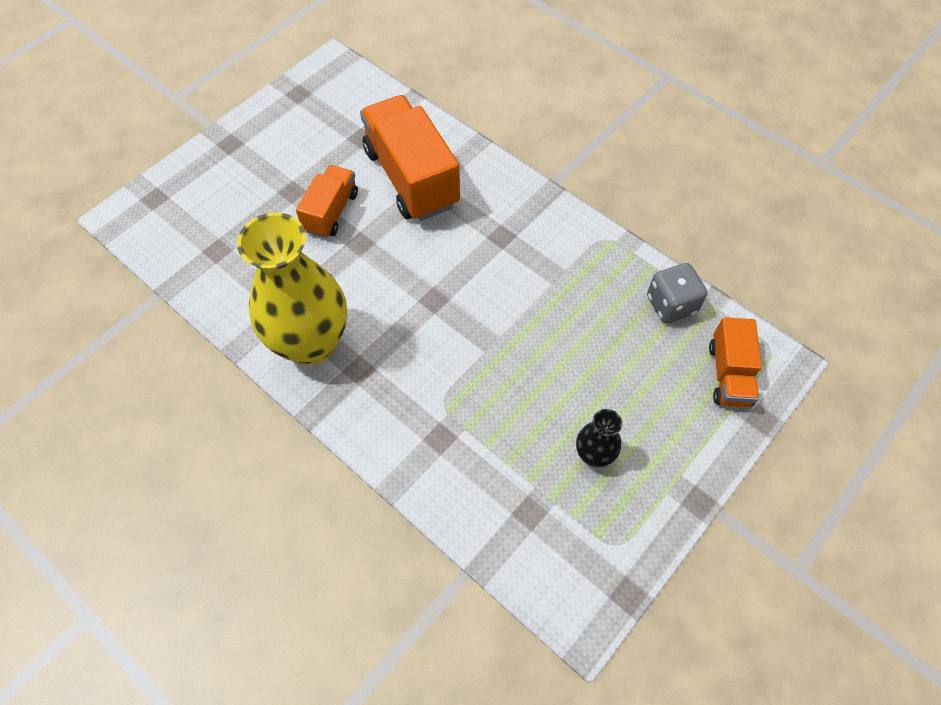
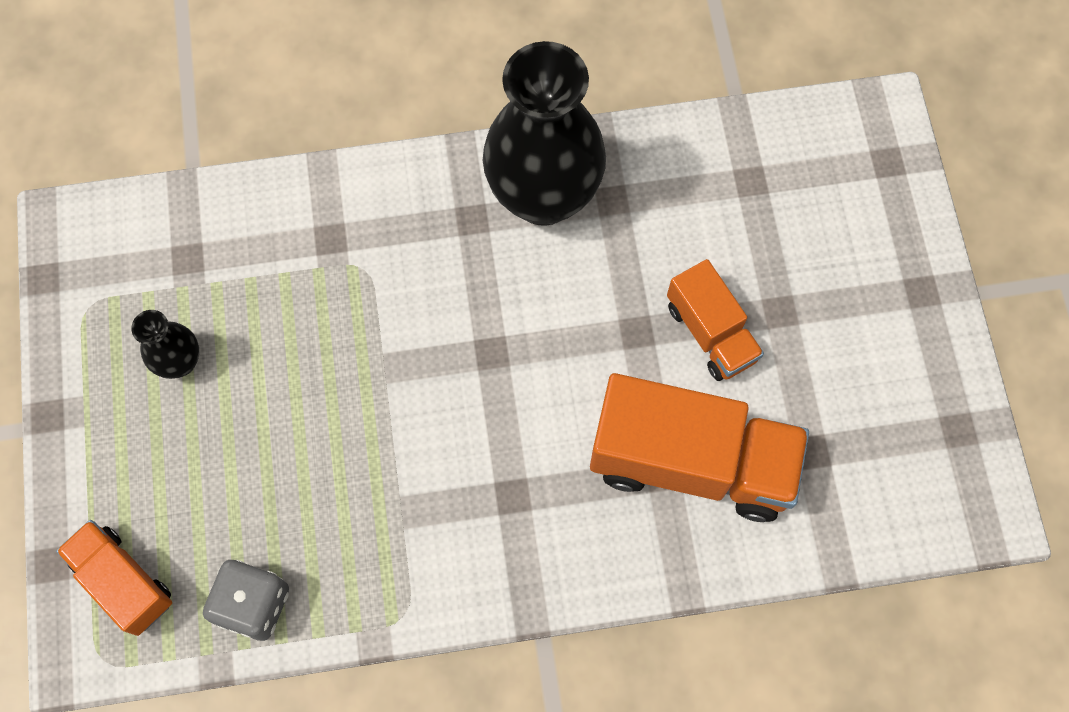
camera: 130 degrees right, 10 degrees up
(311, 343) = (543, 196): yellow vase -> black vase

